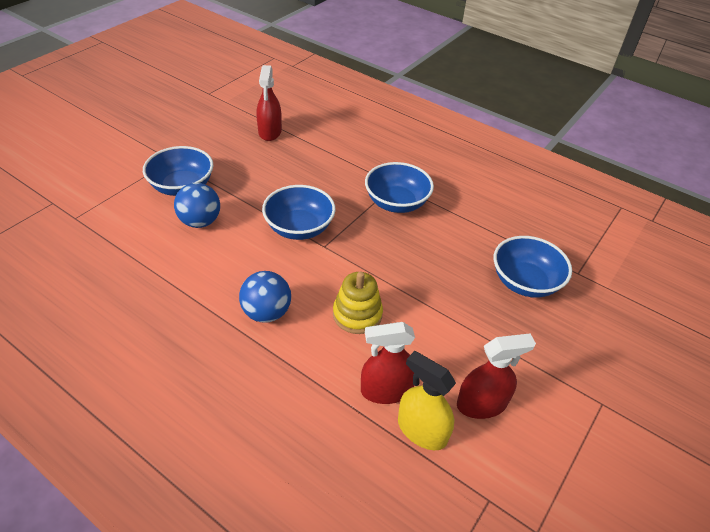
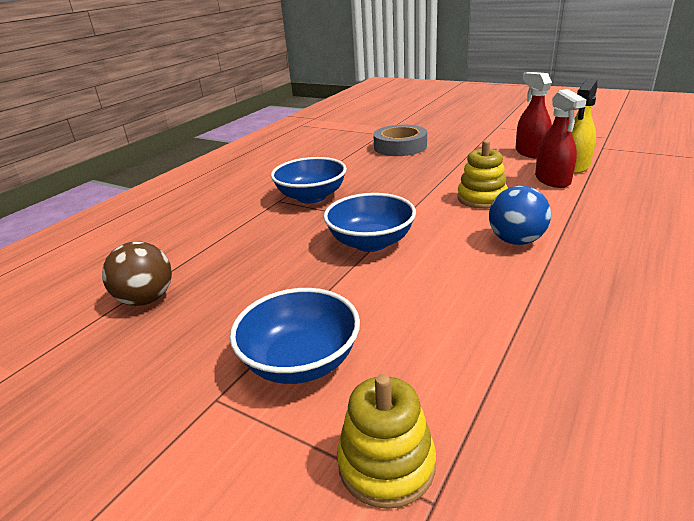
camera: 90 degrees left, 15 degrees down
(101, 207) = (386, 464): none -> yellow stacking toy
(200, 221) = (385, 320): blue ball -> none
(270, 132) = (146, 299): red spray bottle -> brown ball
(525, 282) = (400, 146): blue bowl -> grey tape

